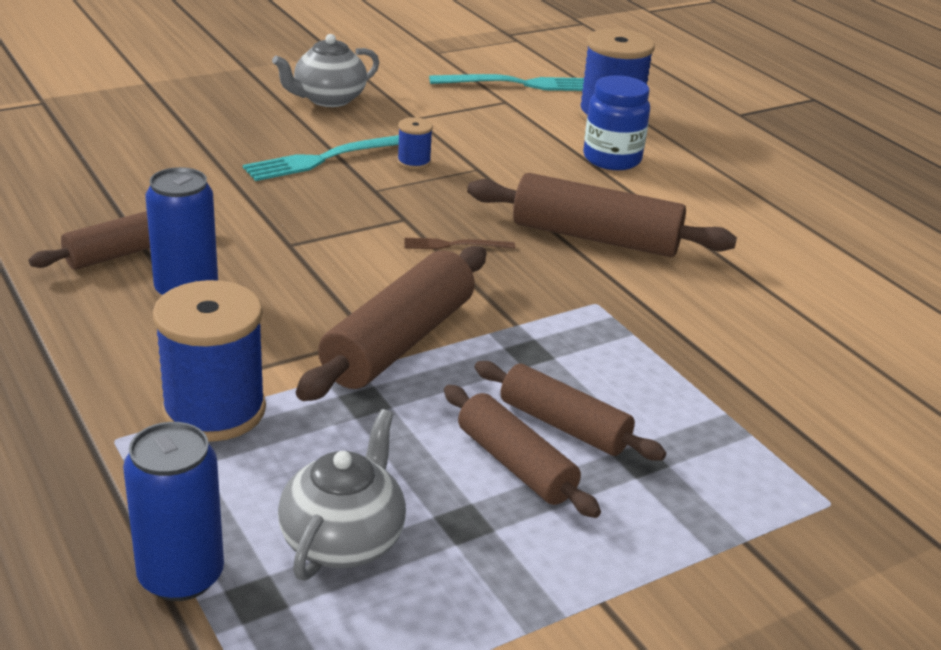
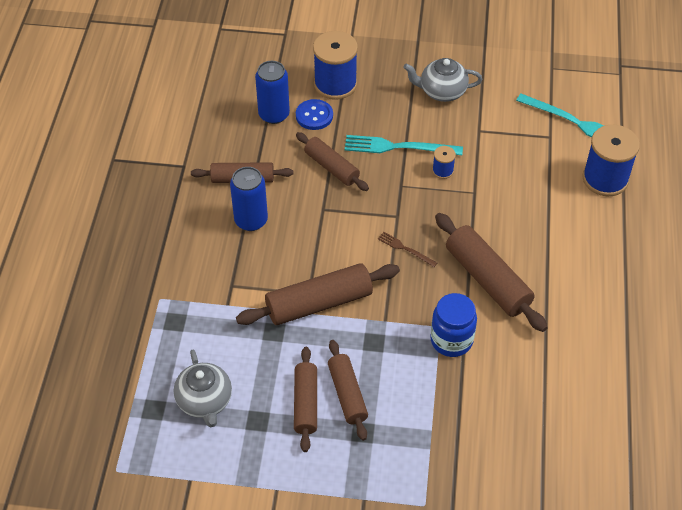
camera: 40 degrees right, 20 degrees up
(172, 162) = (314, 116): none -> blue button
(181, 576) = (135, 383): blue can -> blue can (274, 114)
(214, 410) = (208, 303): blue spool -> blue spool (335, 84)
(255, 201) = (331, 167): none -> brown rolling pin
(343, 540) = (205, 401): grey teapot -> grey teapot turned 105 degrees clockwise
(612, 159) = (564, 219): blue jar -> blue jar (451, 340)

